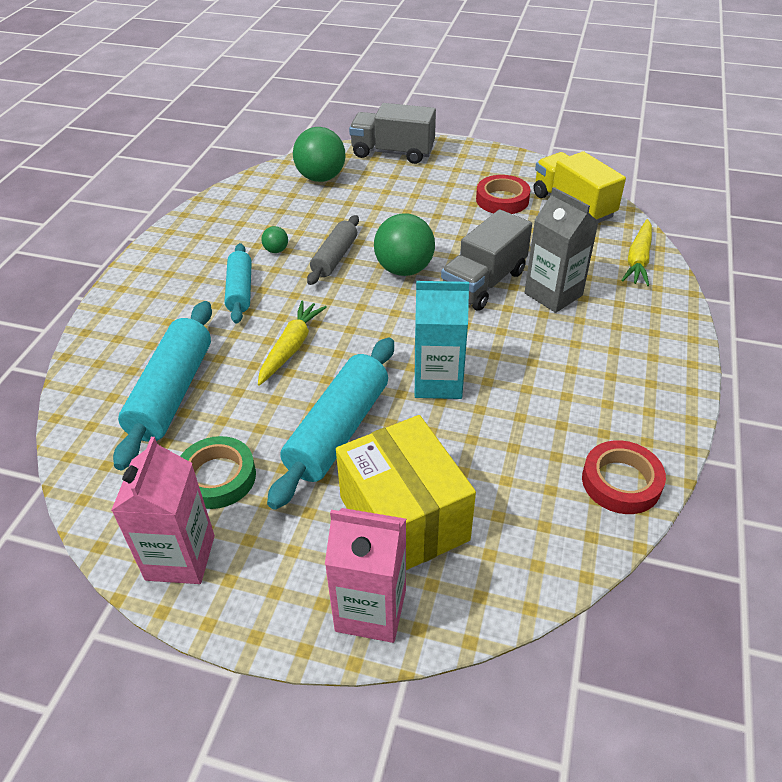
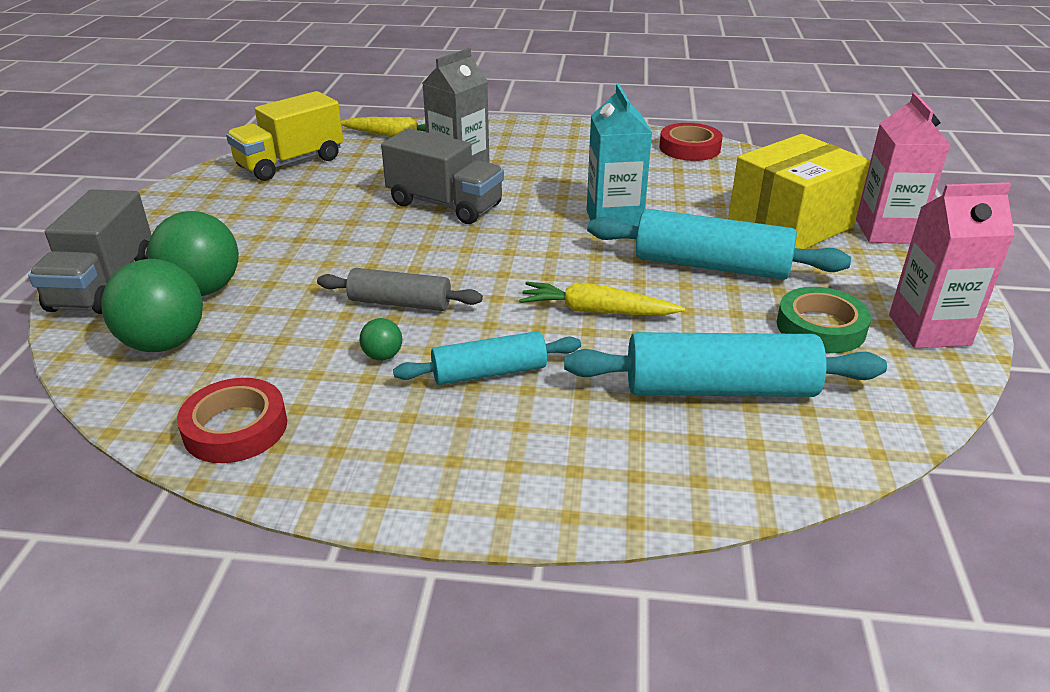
camera: 100 degrees left, 10 degrees down
(404, 269) = (423, 252): green ball -> green ball (203, 290)
(502, 200) = (268, 200): red tape -> red tape (235, 428)

